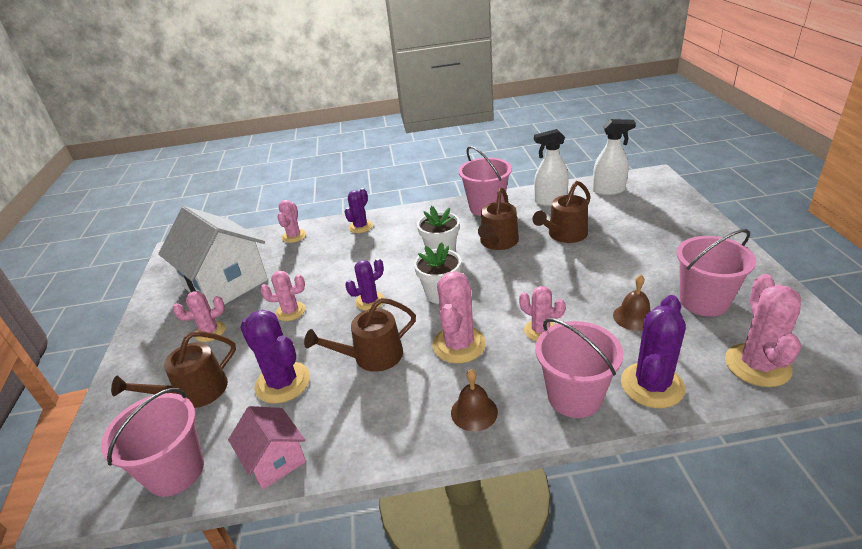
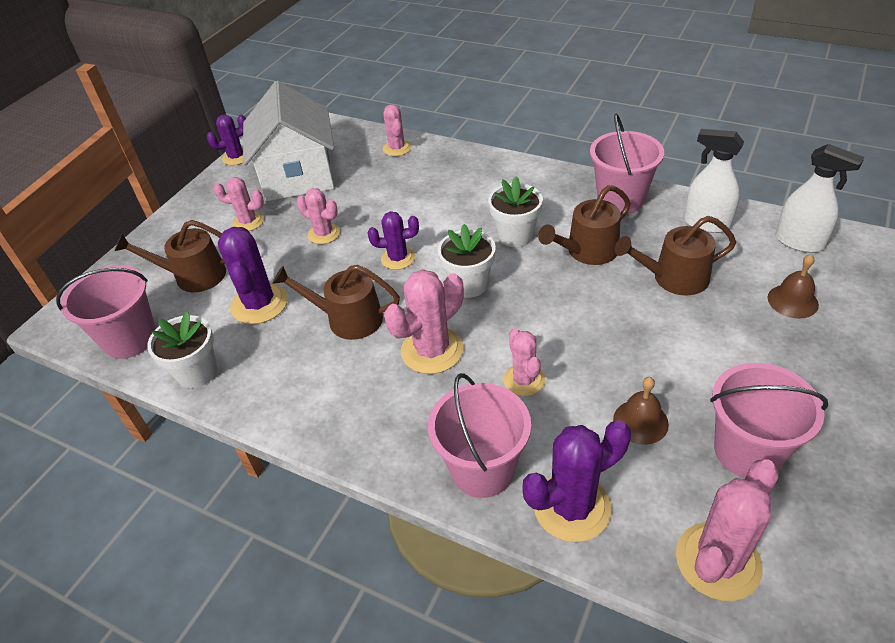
camera: 35 degrees right, 10 degrees up
(275, 460) = (197, 372): pink house -> white flower pot
(294, 236) = (397, 148): pink cactus -> pink cactus turned 60 degrees counterclockwise
(360, 226) = (467, 165): purple cactus -> purple cactus (236, 157)
(474, 412) = (379, 426): brown bell -> brown bell (792, 301)

